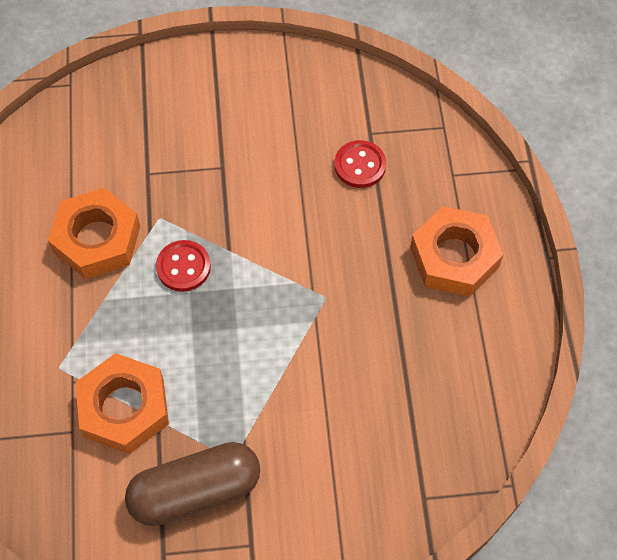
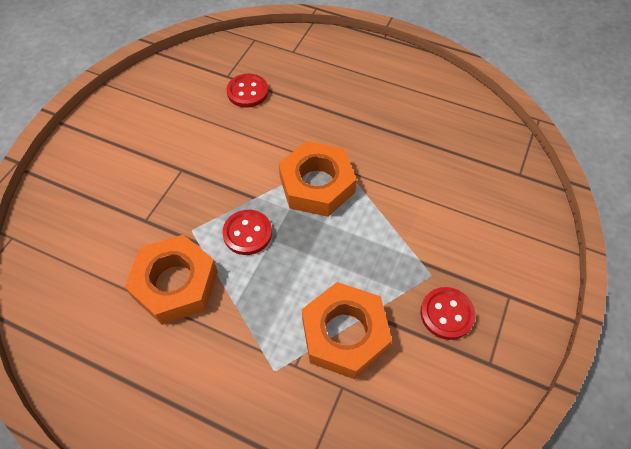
camera: 60 degrees left, 5 degrees down
(195, 491) = (447, 314): brown capsule -> red button
(454, 257) = (353, 77): orange nut -> orange nut (317, 185)

